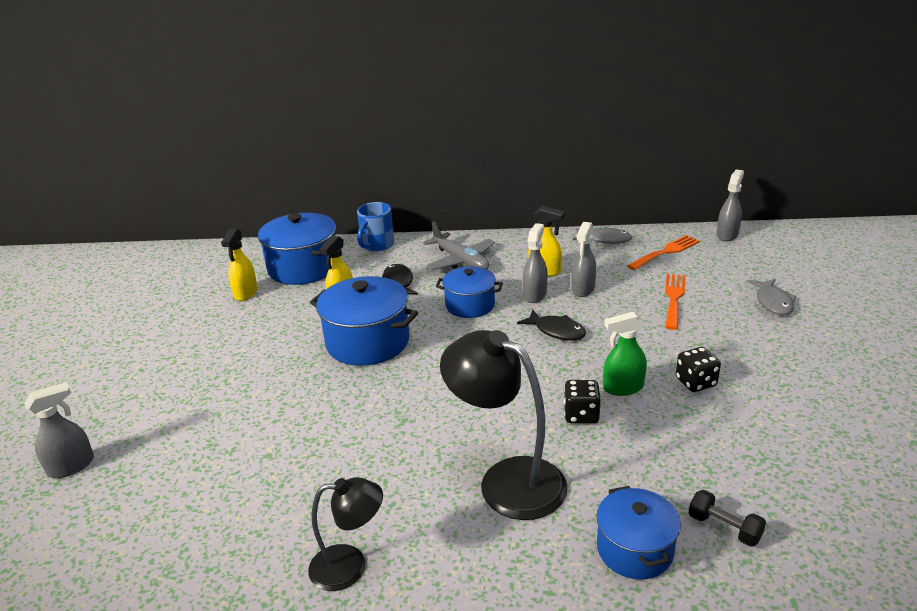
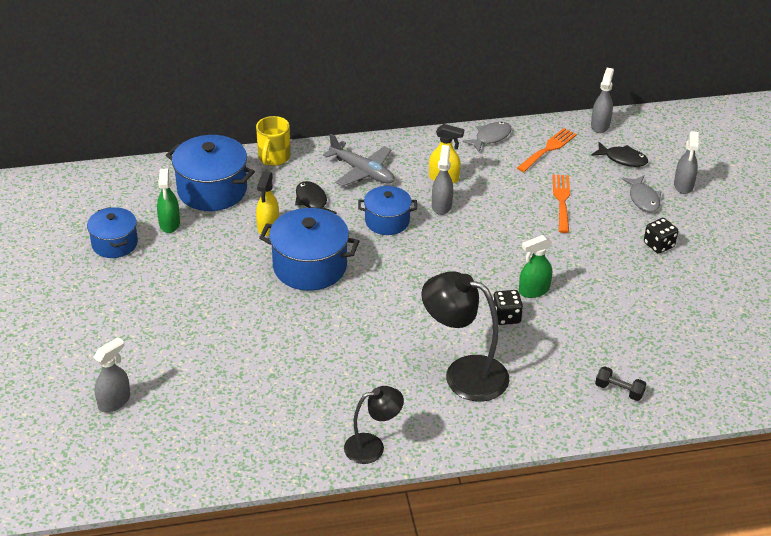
camera: 15 degrees left, 10 degrees up
(245, 293) = (169, 224): yellow spray bottle -> green spray bottle
(377, 245) = (273, 158): blue mug -> yellow mug
(556, 331) = (469, 242): black fish -> black fish (622, 159)
(583, 289) = (482, 196): grey spray bottle -> grey spray bottle (683, 185)
(604, 239) = (490, 137): grey fish -> grey fish turned 45 degrees counterclockwise
(634, 549) = (562, 412): blue pot -> blue pot (114, 243)
(695, 382) = (588, 280): black dice -> black dice (659, 245)

